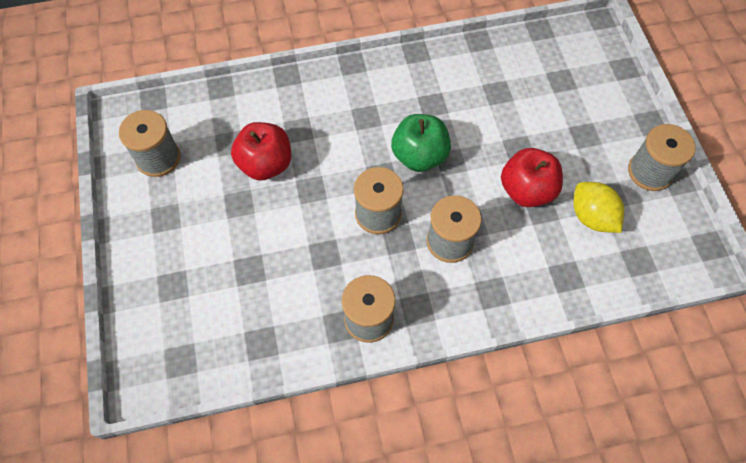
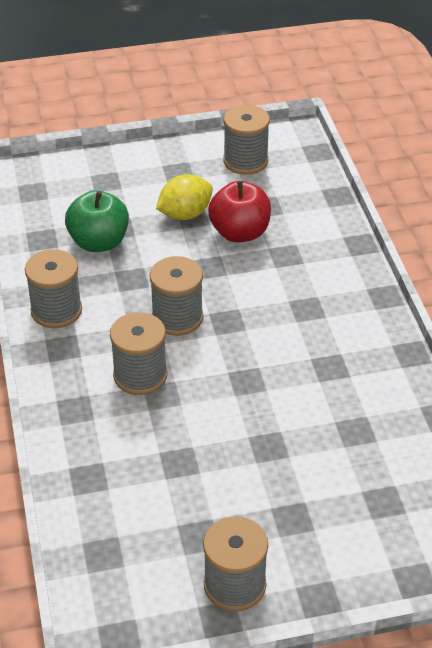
camera: 90 degrees right, 20 degrees down
(419, 156) = (253, 353): green apple -> green apple (99, 242)
(526, 190) = (206, 449): red apple -> none
(591, 217) = (167, 511): yellow lemon -> yellow lemon (185, 214)

